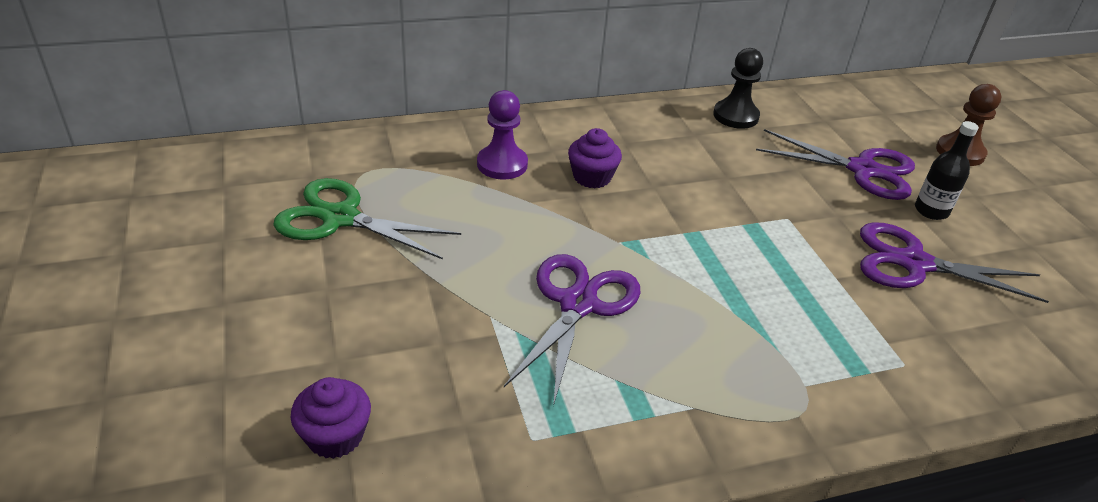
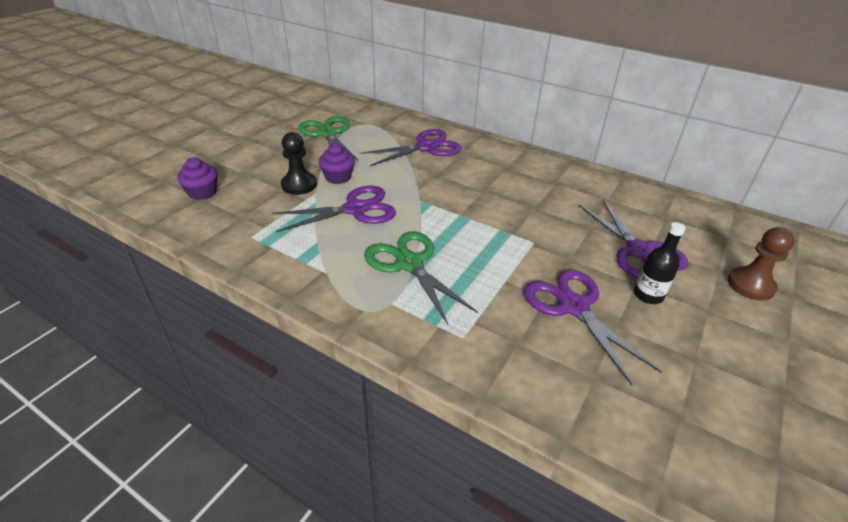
camera: 50 degrees right, 0 degrees up
(502, 164) = (426, 147): purple pawn -> purple scissors
(592, 177) = (459, 171): purple cupcake -> purple cupcake (338, 177)
(735, 116) = (600, 187): black pawn -> black pawn (299, 185)
(743, 327) = (409, 263): none -> green scissors

